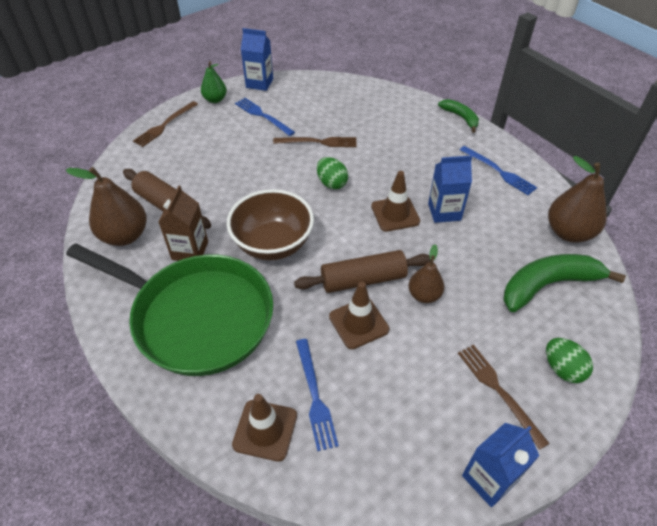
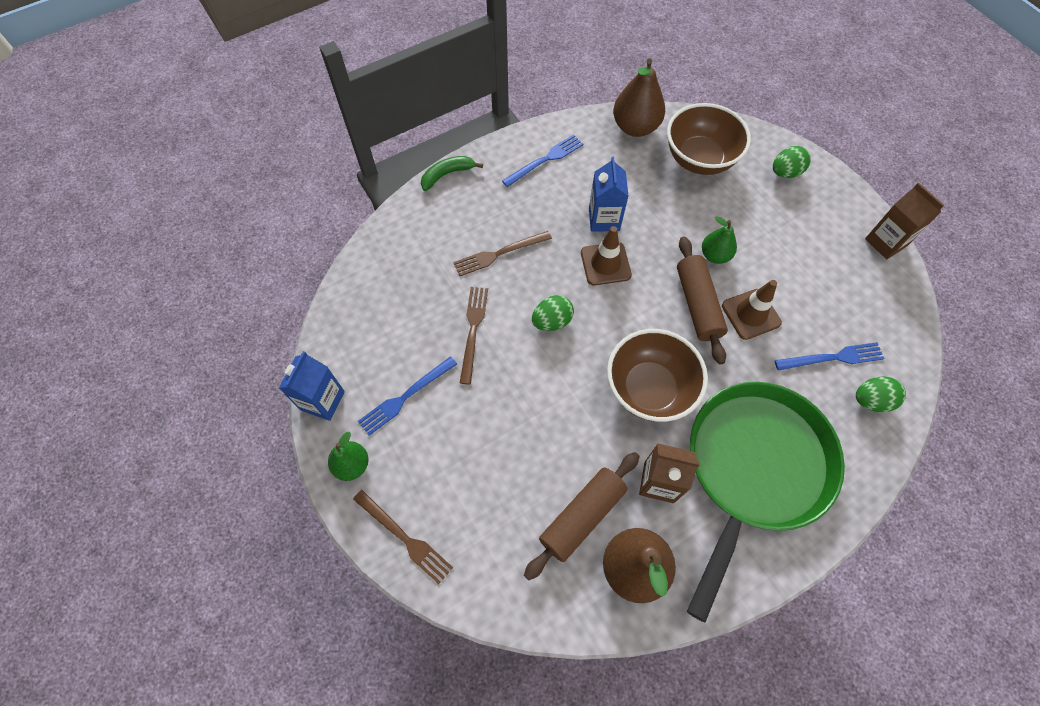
camera: 85 degrees left, 15 degrees up
(265, 430) = (871, 400): brown traffic cone -> green egg
(424, 295) = (715, 255): brown pear -> green pear
(489, 479) = (885, 242): blue carton -> brown carton
(499, 391) = (810, 219): brown fork -> brown fork (499, 254)
(548, 285) = (699, 159): green banana -> brown bowl

